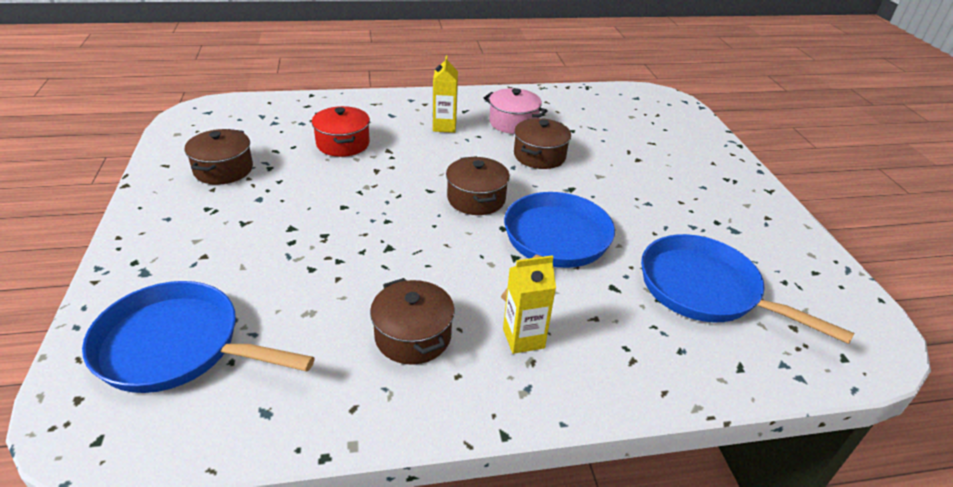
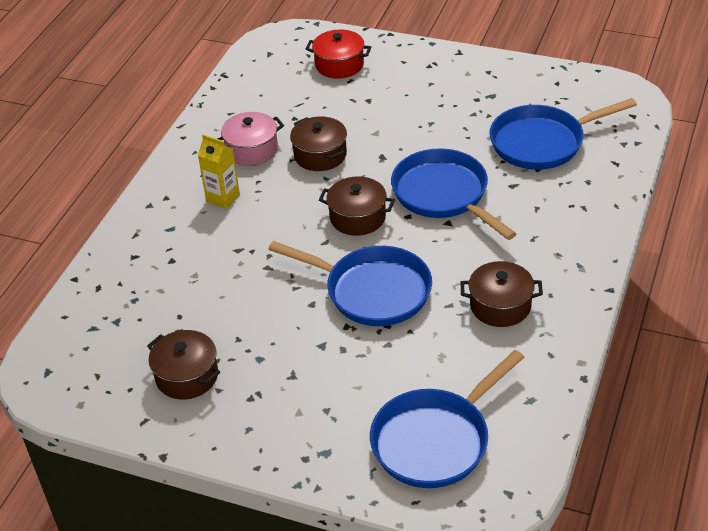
camera: 55 degrees left, 5 degrees up
(343, 144) = (201, 278): red pot -> red pot (339, 65)
(381, 236) = (372, 291): none -> blue pan
(523, 338) = (535, 250): yellow carton -> none

